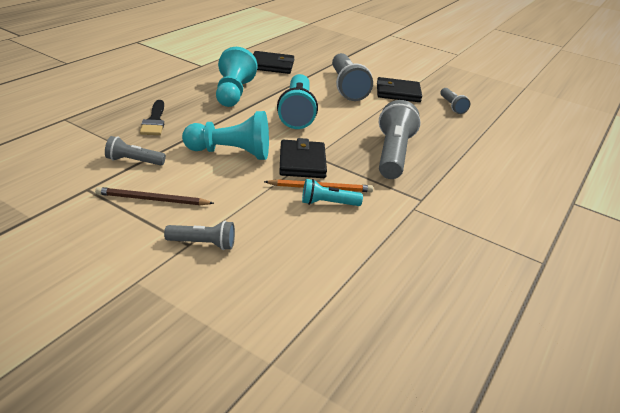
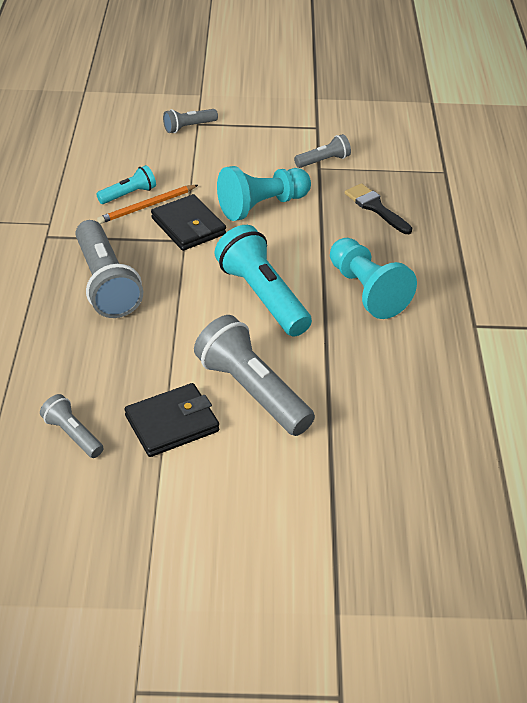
camera: 150 degrees right, 10 degrees up
(152, 199) = (262, 139): brown pencil -> none
(272, 65) = (400, 385): black wallet -> none

